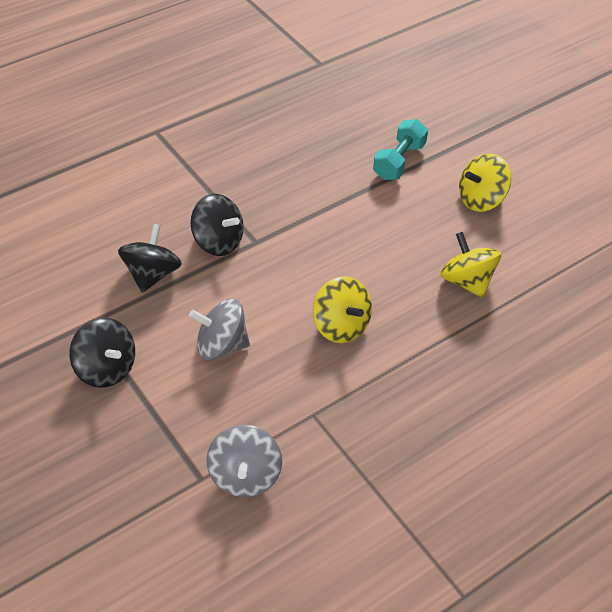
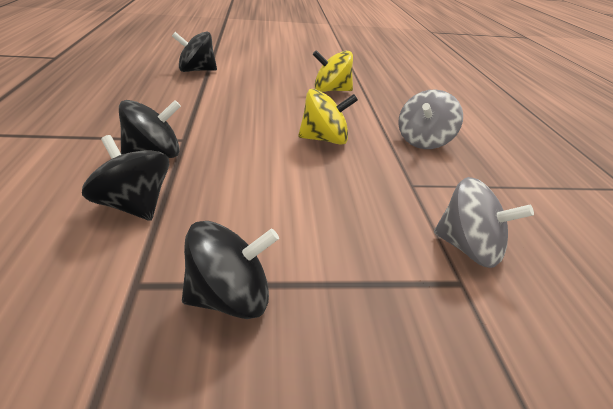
camera: 60 degrees left, 15 degrees down
(221, 345) = (285, 200): grey spinning top -> grey spinning top (424, 141)
(399, 161) = (196, 70): turquoise dumbbell -> black spinning top
(481, 199) = (268, 65): yellow spinning top -> none

